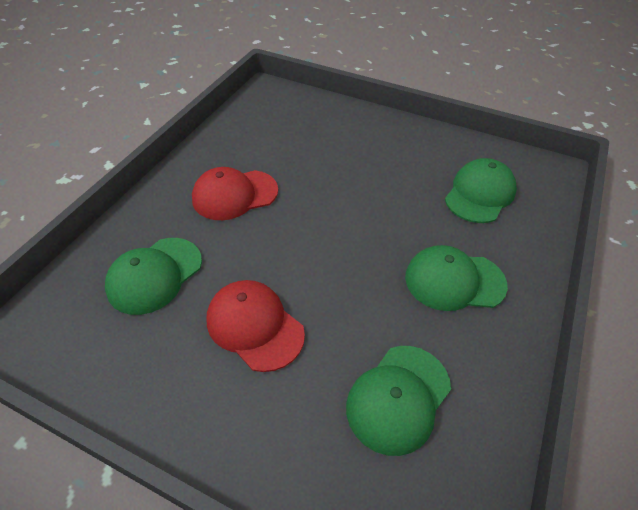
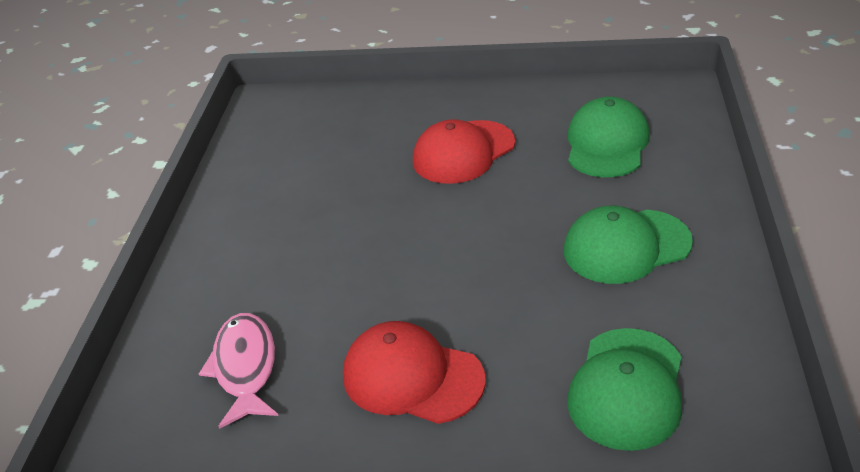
camera: 15 degrees left, 10 degrees down
(155, 275) = (245, 367): green cap -> pink fish
(234, 195) = (296, 241): red cap -> red cap (463, 152)

